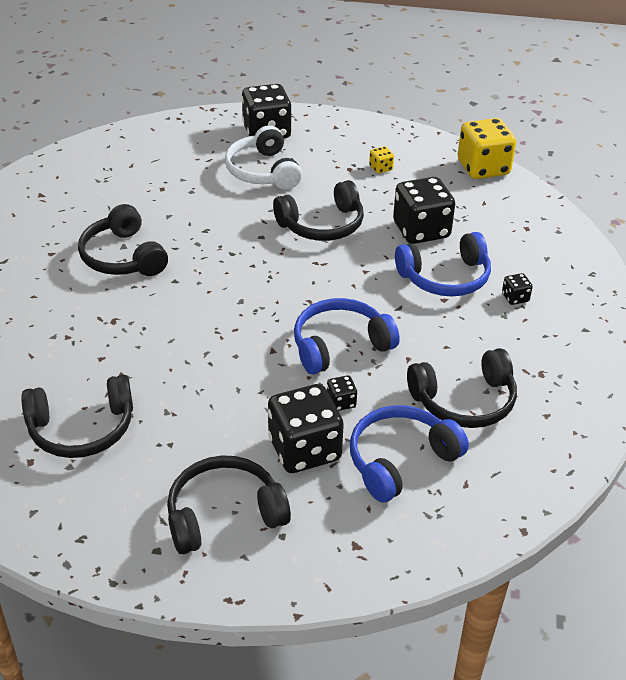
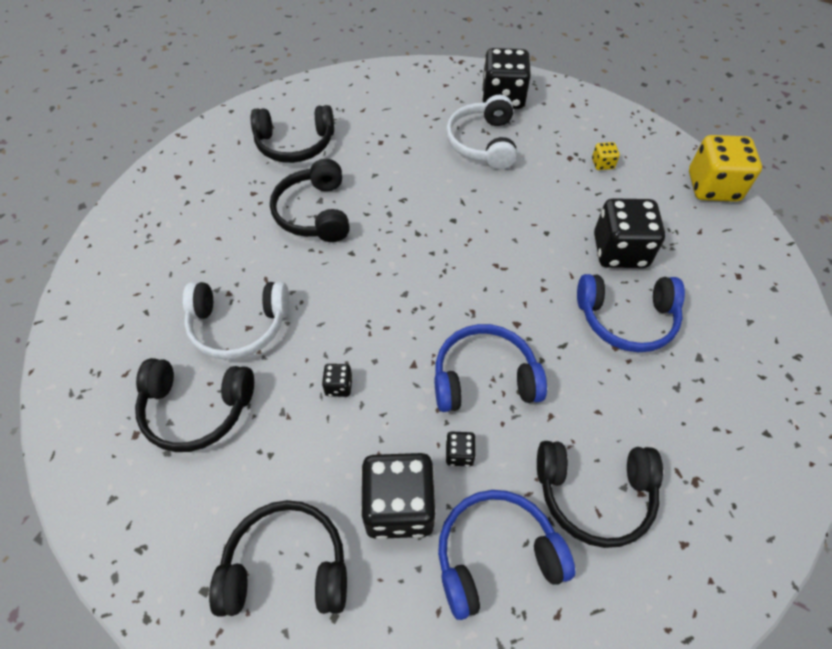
camera: 20 degrees right, 15 degrees up
(91, 359) = (239, 326): none -> white headphones
(322, 225) = (519, 220): black headphones -> black headphones (295, 144)
(515, 298) = (696, 366): black dice -> black dice (339, 386)

